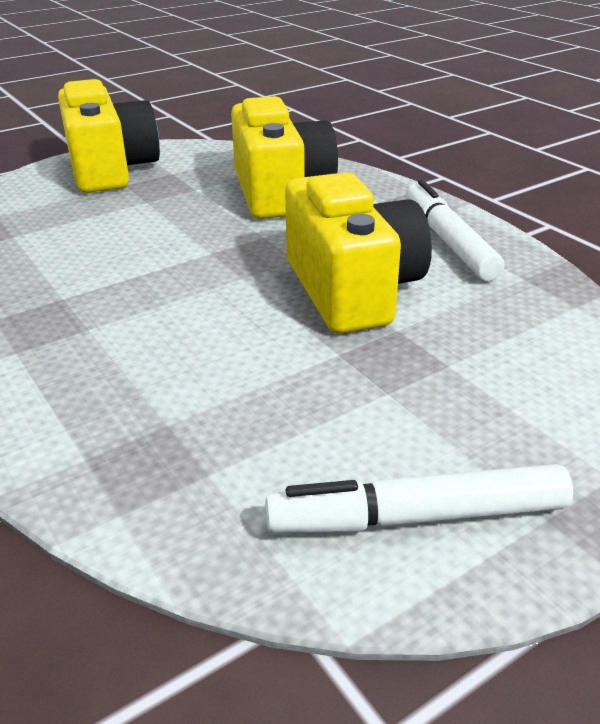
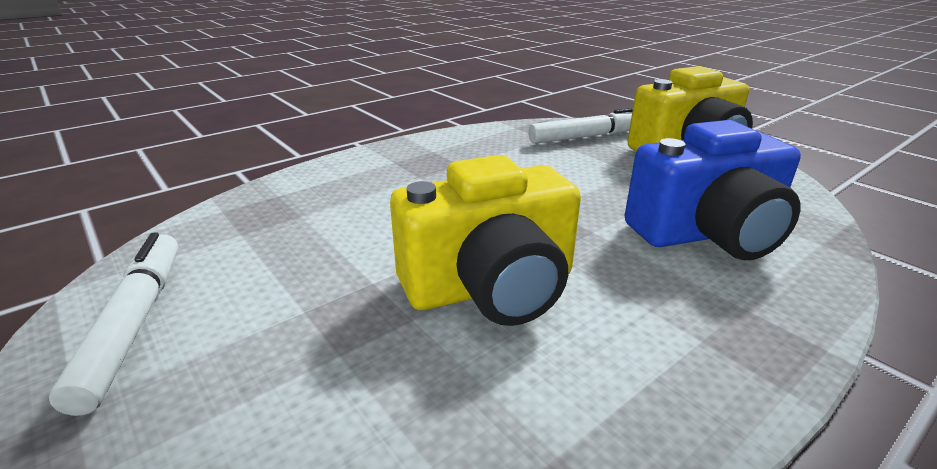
camera: 85 degrees right, 5 degrees down
(280, 192) = (708, 234): yellow camera -> blue camera
(448, 241) = (648, 371): white marker -> white marker (588, 136)

